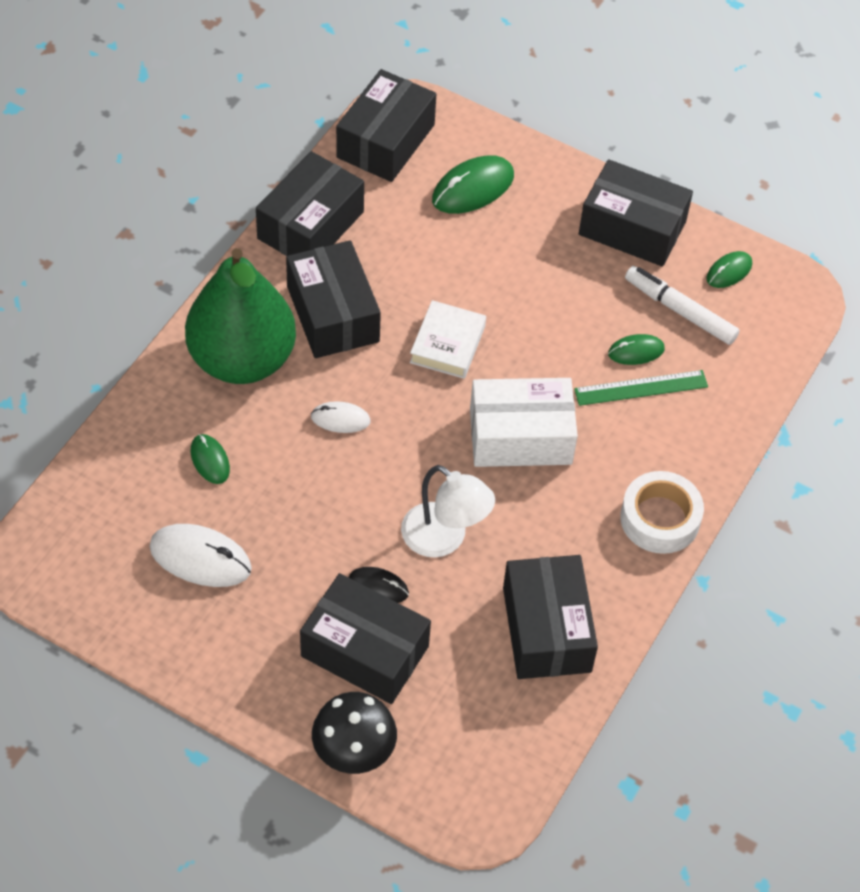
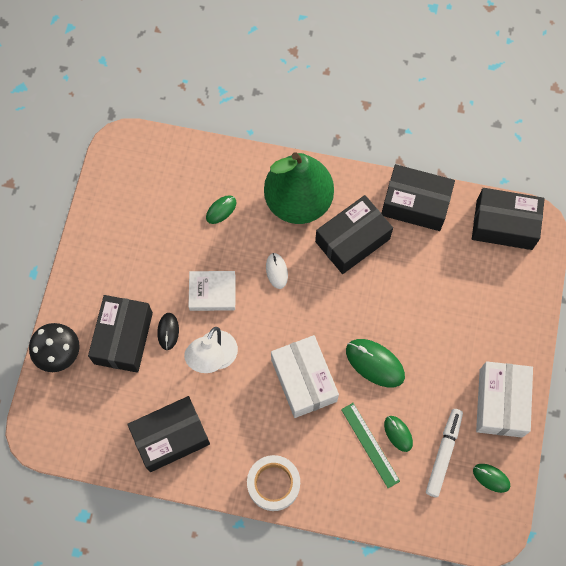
camera: 75 degrees right, 15 degrees up
(200, 558) = (154, 229): white mouse -> none
(447, 344) = (356, 315): white book -> white book (212, 292)
(473, 188) = (489, 291): green mouse -> green mouse (375, 363)
(632, 228) = (500, 403): black box -> white box

